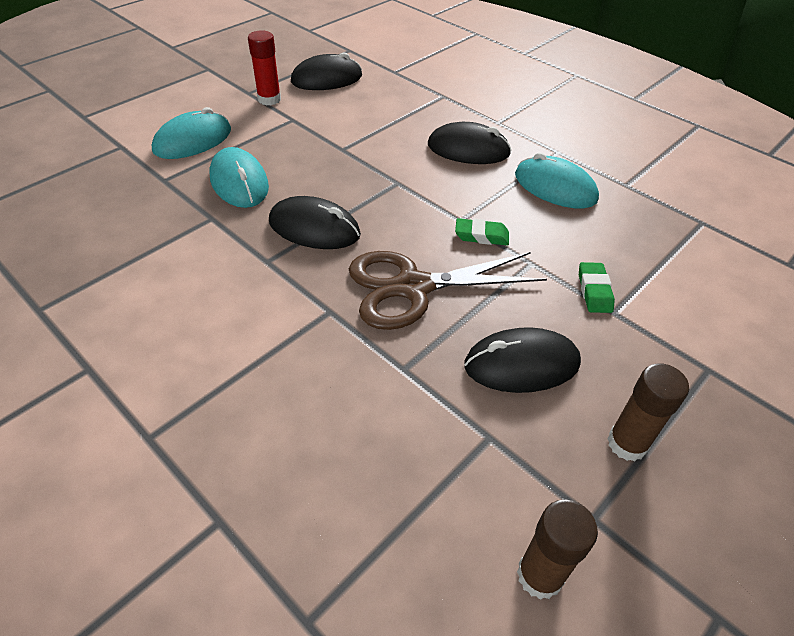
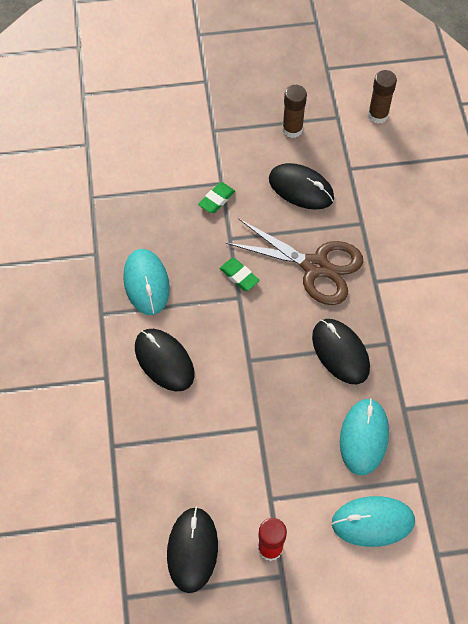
camera: 140 degrees left, 15 degrees up
(326, 79) = (192, 550): black mouse -> black mouse turned 75 degrees clockwise

